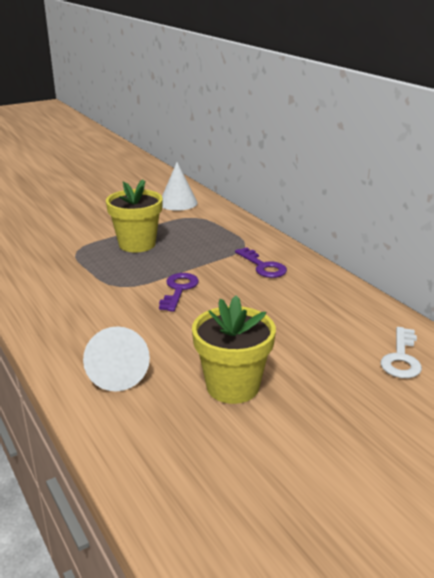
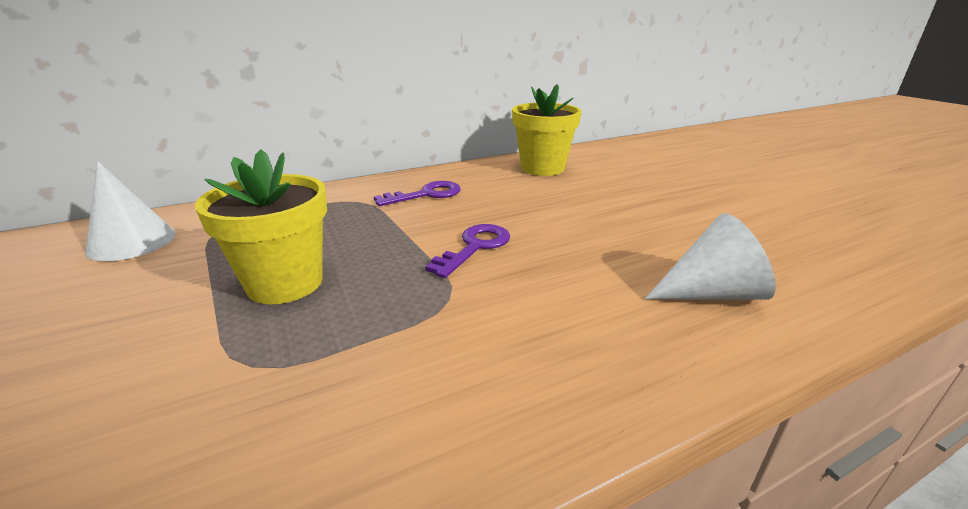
camera: 85 degrees left, 0 degrees up
(179, 289) = (475, 247): purple key -> purple key turned 105 degrees clockwise
(232, 386) = (691, 223): yellow flower pot -> yellow flower pot (542, 168)
(401, 358) = (610, 160): white key -> none

